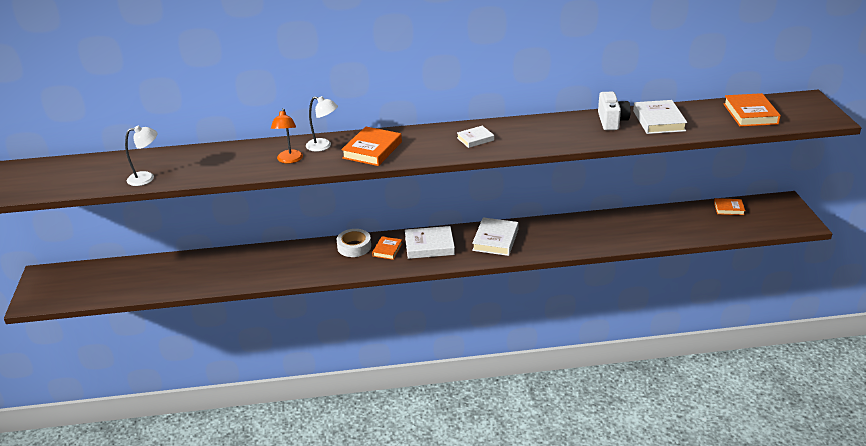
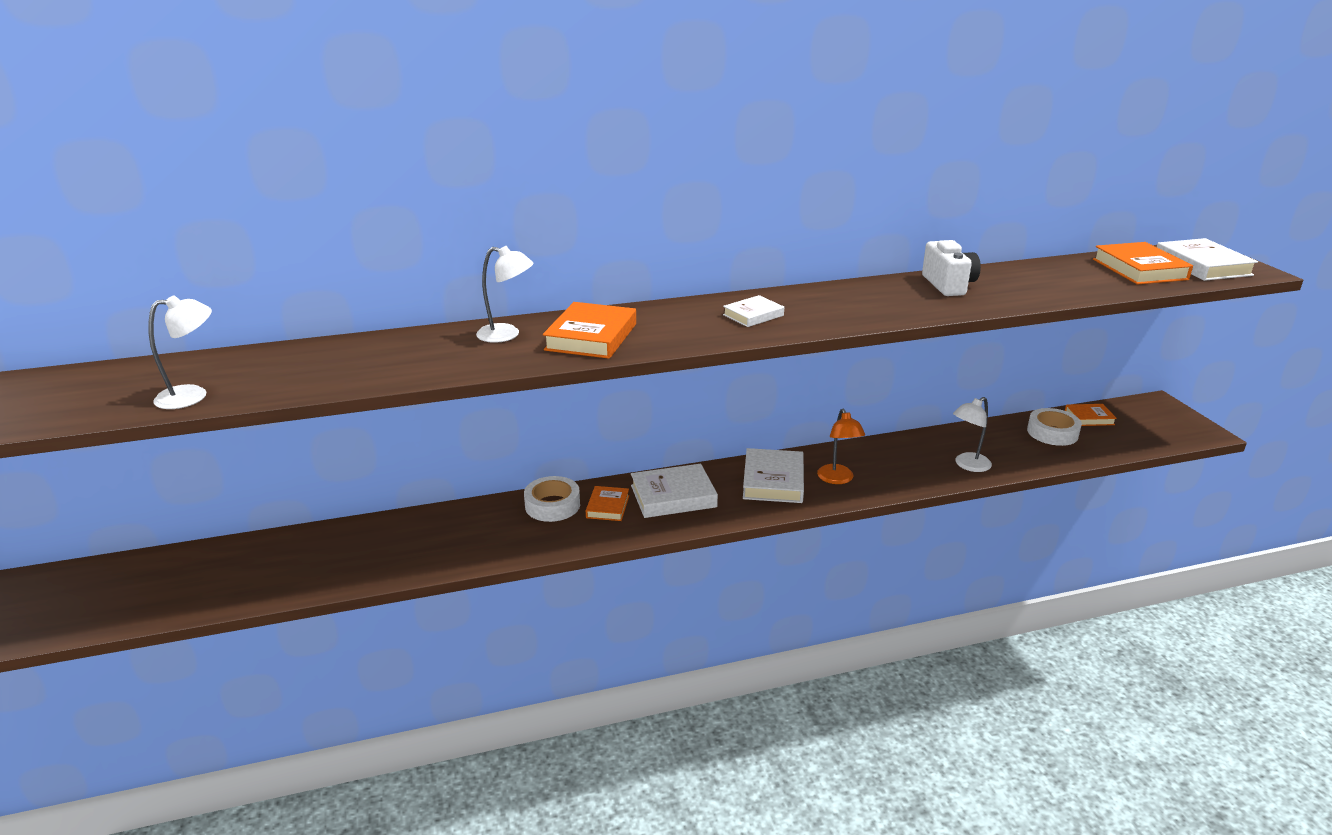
camera: 10 degrees left, 5 degrees down
(289, 160) = (452, 357): orange lamp -> orange lamp (837, 479)
(627, 237) = (968, 465): none -> white lamp
(658, 121) = (1016, 282): white book -> white book (1202, 265)
(697, 218) = (1052, 433): none -> white tape

